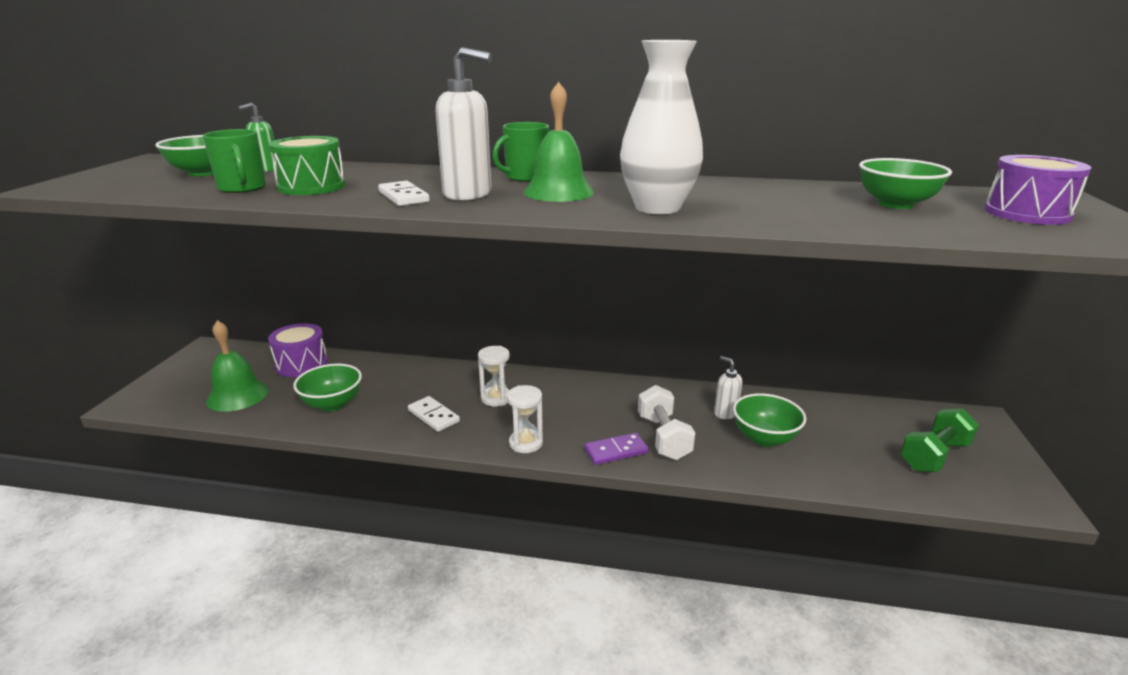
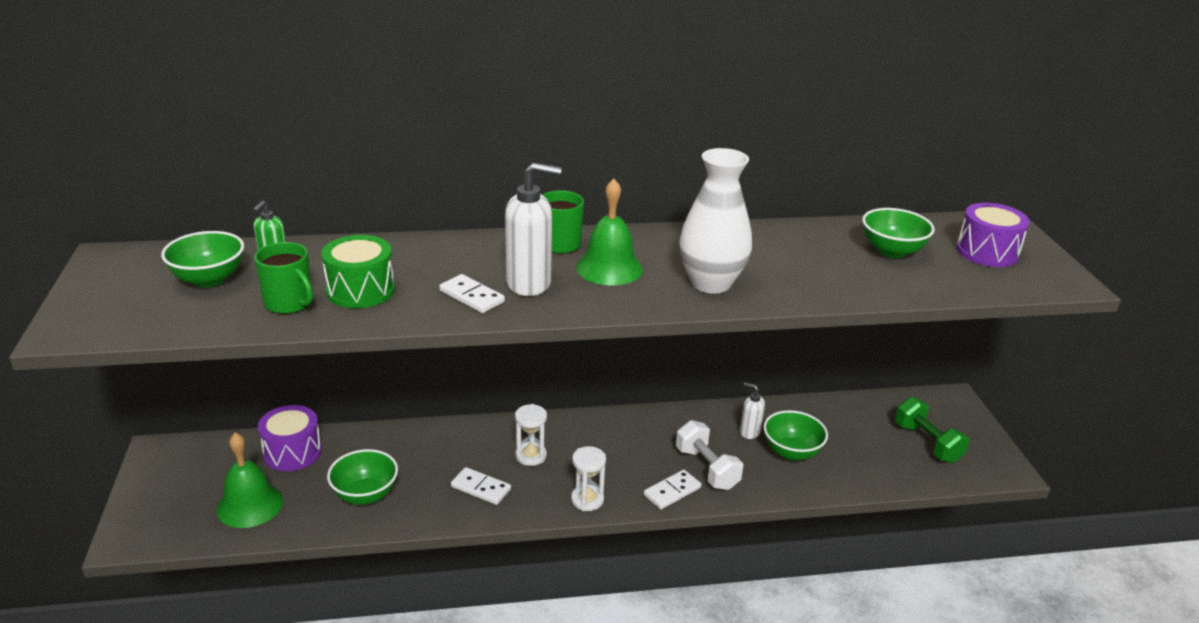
camera: 20 degrees left, 5 degrees up
(616, 451) = (672, 491): purple domino -> white domino
(934, 456) = (927, 443): green dumbbell -> green dumbbell turned 60 degrees counterclockwise

